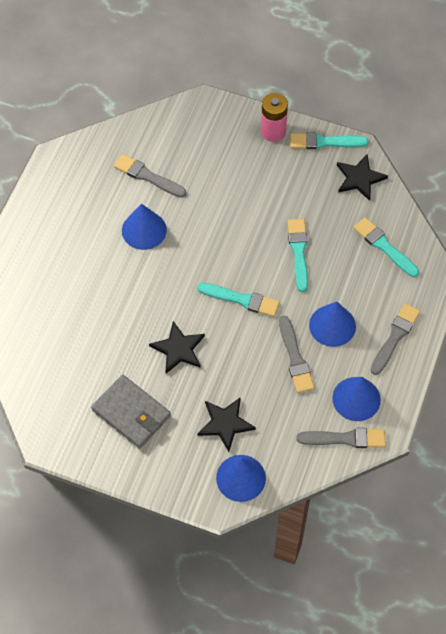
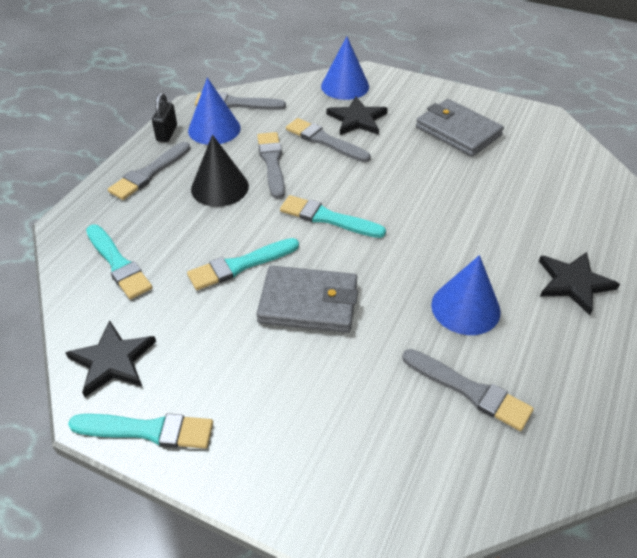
camera: 175 degrees left, 15 degrees down
(178, 349) = (408, 177): black star -> black star (573, 283)
(247, 226) = (308, 303): none -> grey wallet
(253, 390) = (325, 141): none -> grey brush
(273, 131) = (237, 459): pink battery -> none
(298, 252) = (240, 265): turquoise brush -> turquoise brush turned 60 degrees clockwise
(332, 325) = (220, 187): blue cone -> black cone
(397, 389) = (167, 133): none -> black padlock

